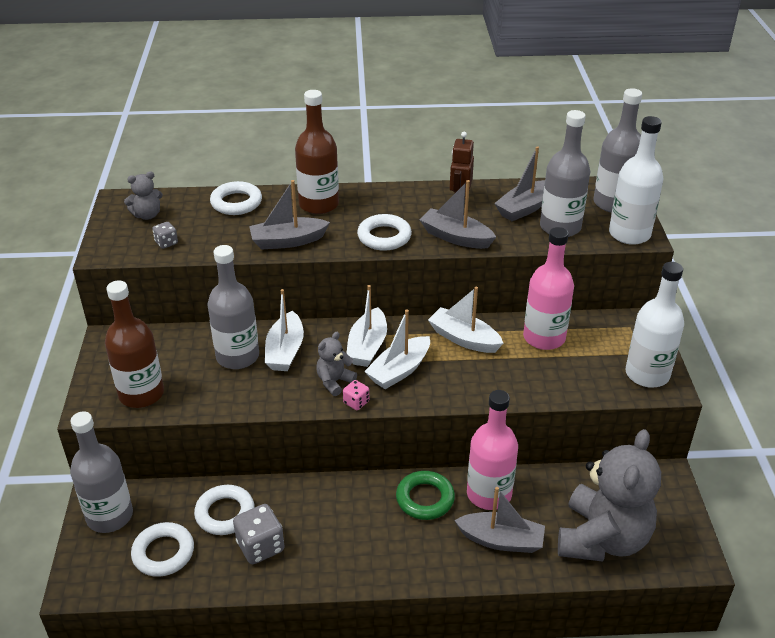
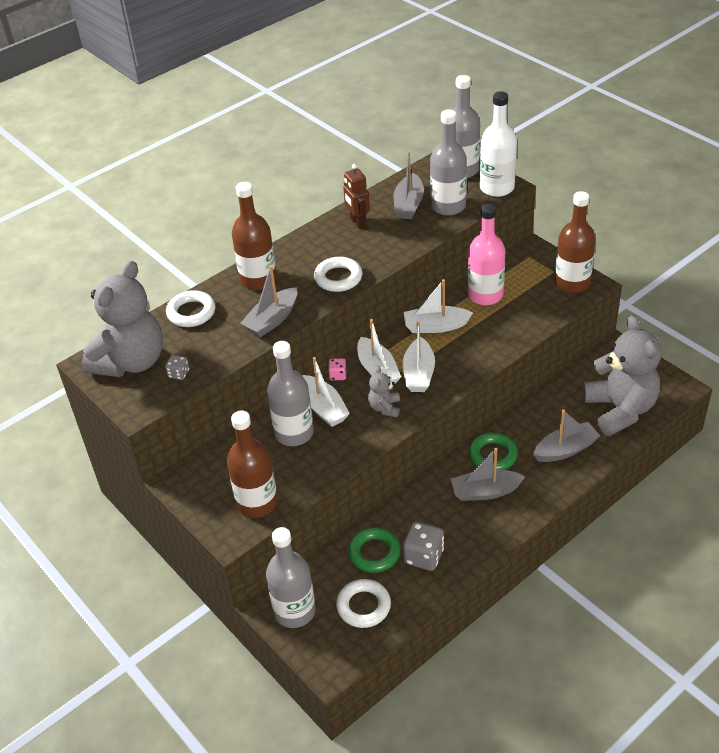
camera: 35 degrees left, 5 degrees up
(147, 215) = (131, 362): grey teddy bear -> grey teddy bear, size x2.29
(225, 513) = (374, 553): white ring -> green ring
(356, 402) = (416, 412): pink dice -> pink dice (338, 375)
(456, 237) = (388, 251): grey boat -> grey boat (485, 491)
(489, 494) = (528, 426): pink bottle -> none
(647, 374) = (572, 283): white bottle -> brown bottle

